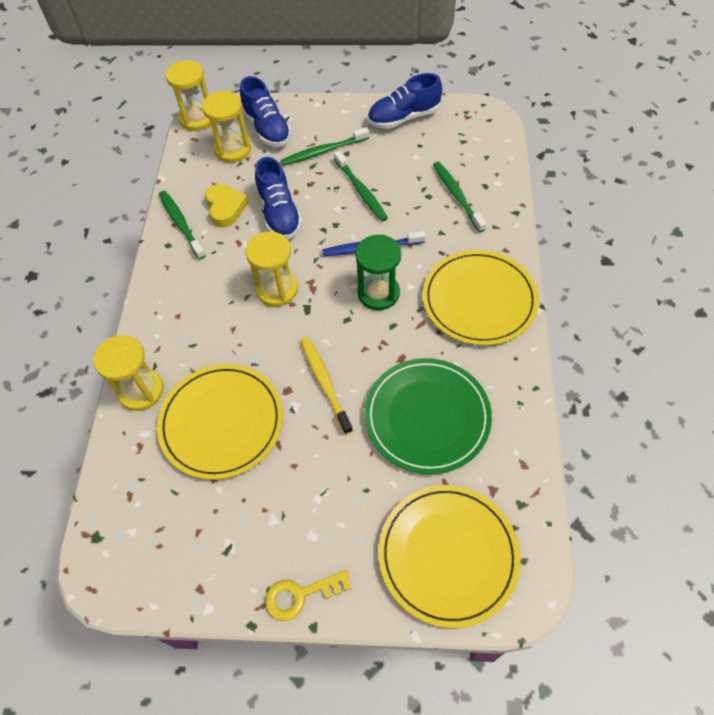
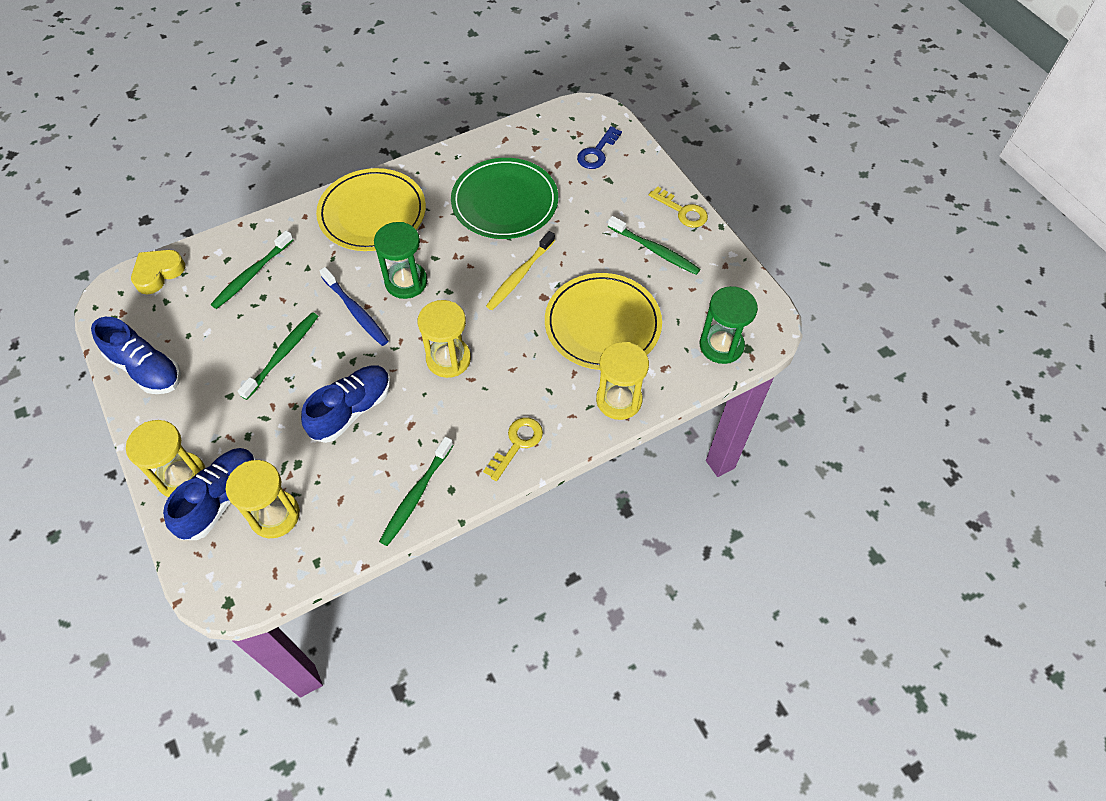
camera: 125 degrees left, 0 degrees up
(119, 513) = (721, 345): none -> green hourglass
(166, 300) = (517, 444): none -> yellow key
(197, 119) = (235, 594): yellow hourglass -> yellow hourglass (181, 476)
(225, 208) = (370, 465): yellow heart -> yellow heart (158, 273)
(323, 151) = (237, 419): green toothbrush -> green toothbrush (655, 250)
(448, 555) = (597, 152): yellow plate -> blue key

